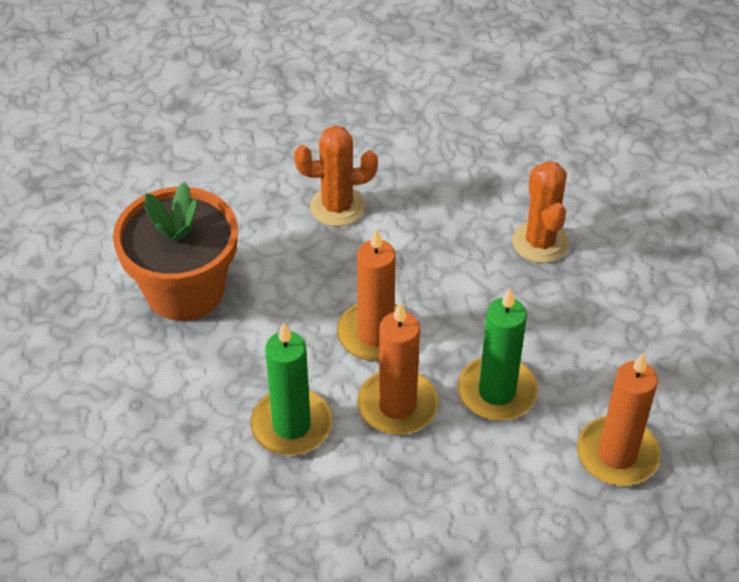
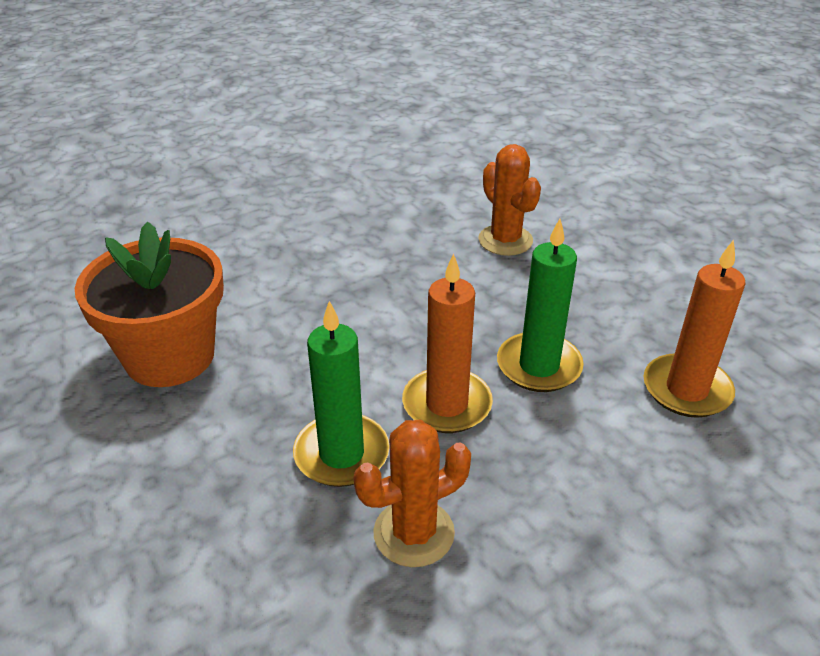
camera: 20 degrees left, 10 degrees down
(337, 207) = (302, 254): orange cactus -> orange cactus (414, 533)
(375, 334) = (391, 347): orange candle -> none

